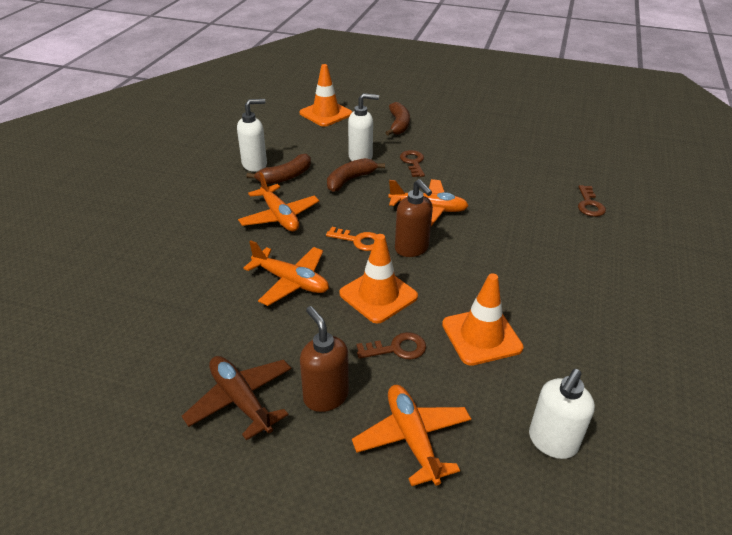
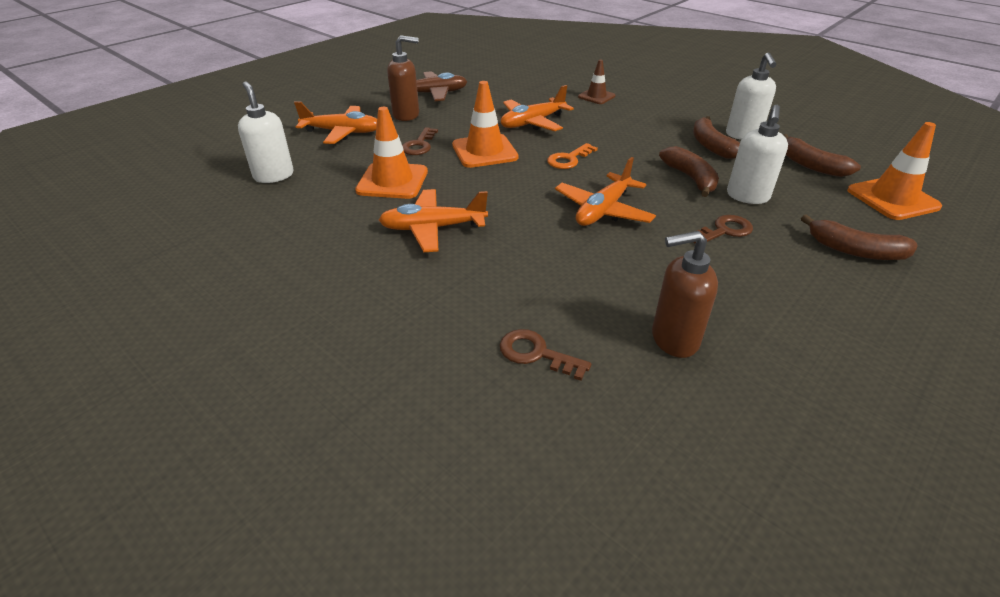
camera: 115 degrees right, 0 degrees up
(195, 253) = (596, 96): none -> brown traffic cone
(279, 216) = (633, 132): orange plane -> orange plane (433, 228)
(295, 138) = (810, 165): none -> brown banana
(412, 249) = (536, 182): brown soap dispenser -> brown soap dispenser (673, 339)
(413, 162) = (724, 231): brown key -> brown key turned 45 degrees counterclockwise

